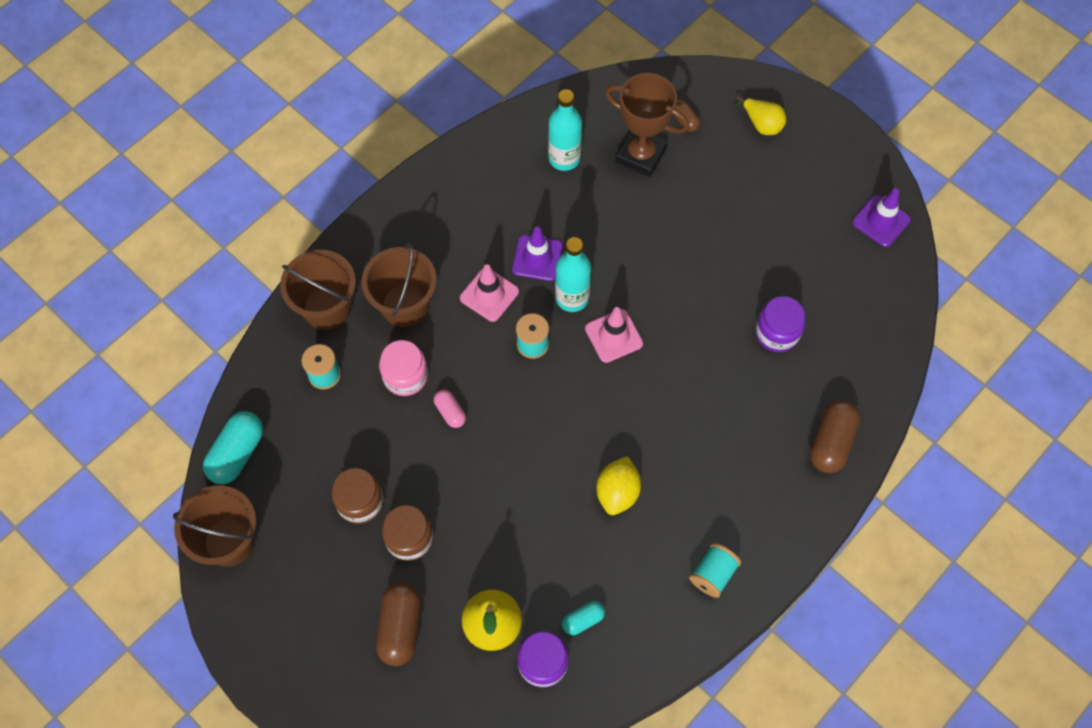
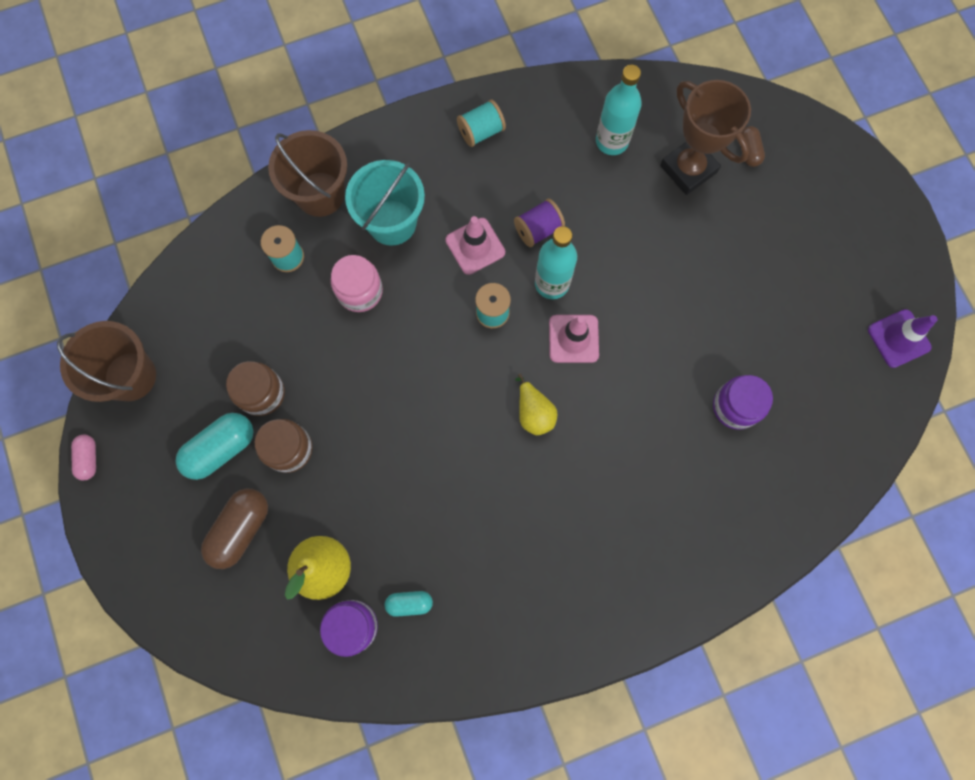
camera: 25 degrees right, 10 degrees up
(237, 453) = (175, 297): turquoise capsule -> turquoise capsule (221, 449)
(405, 305) = (392, 222): brown bucket -> turquoise bucket
(450, 412) = (384, 344): pink capsule -> pink capsule (89, 458)
(537, 258) = (538, 230): purple traffic cone -> purple spool
(617, 492) = (502, 494): yellow lemon -> none
(713, 574) = (554, 618): turquoise spool -> turquoise spool (481, 132)
(761, 124) = (825, 187): yellow pear -> yellow pear (534, 412)
(831, 442) = (735, 541): brown capsule -> none

